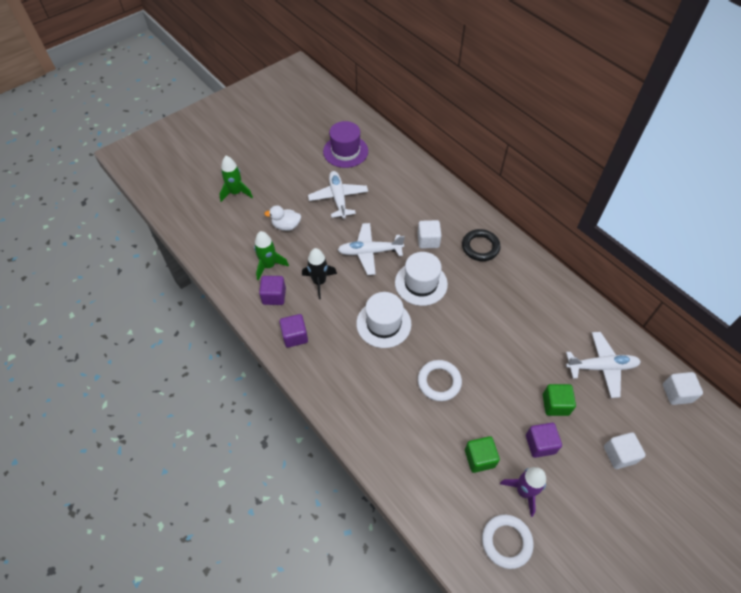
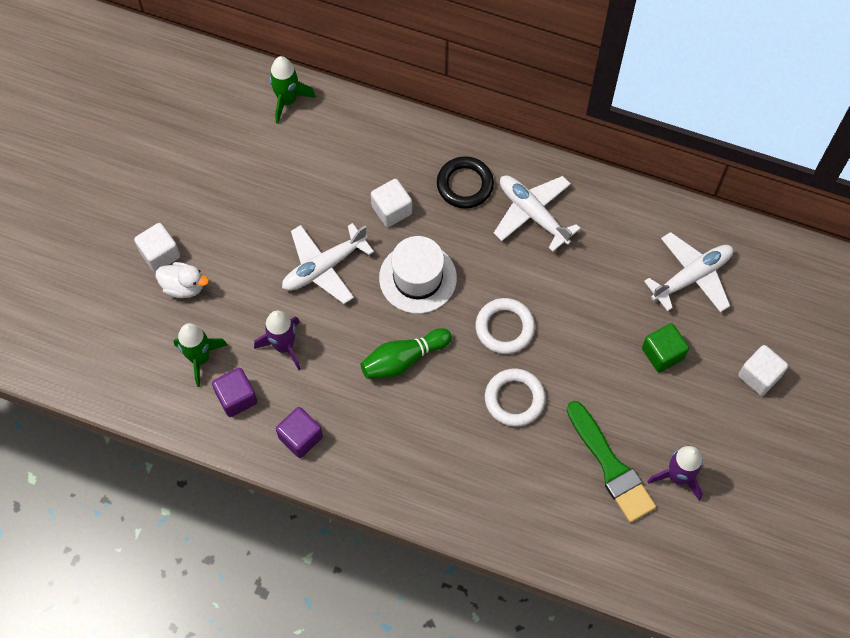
camera: 30 degrees left, 10 degrees up
(236, 193) = (75, 271): green rocket -> green rocket (287, 100)
(286, 226) = (184, 286): white duck -> white duck turned 135 degrees counterclockwise
(319, 282) = (284, 346): black rocket -> purple rocket
(338, 198) = (229, 206): white plane -> white plane (532, 214)
(345, 151) = (191, 123): purple hat -> none
(383, 323) = (403, 359): white hat -> green bowling pin
(479, 458) = (611, 466): green cube -> green brush
(506, 542) = (687, 543): white ring -> white ring (504, 328)
(540, 444) = (668, 411): purple cube -> none
(677, 393) = (788, 265): white cube -> white cube (160, 254)

